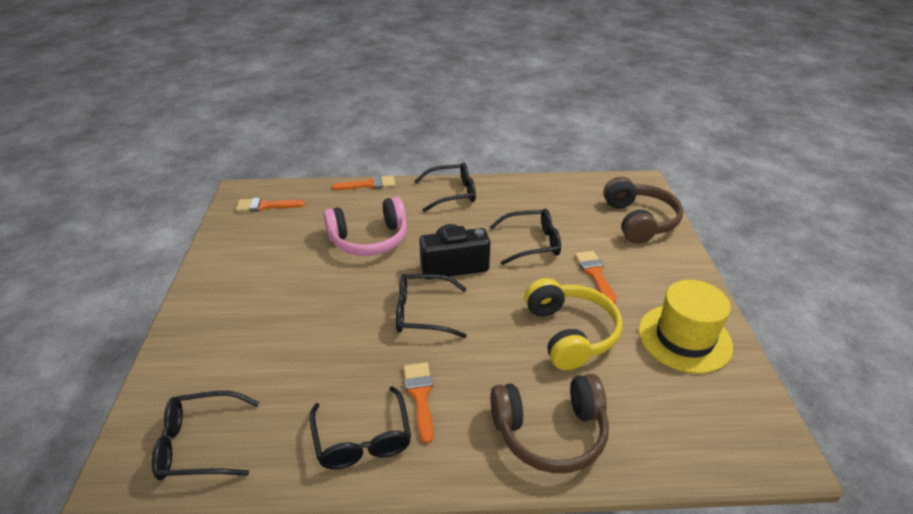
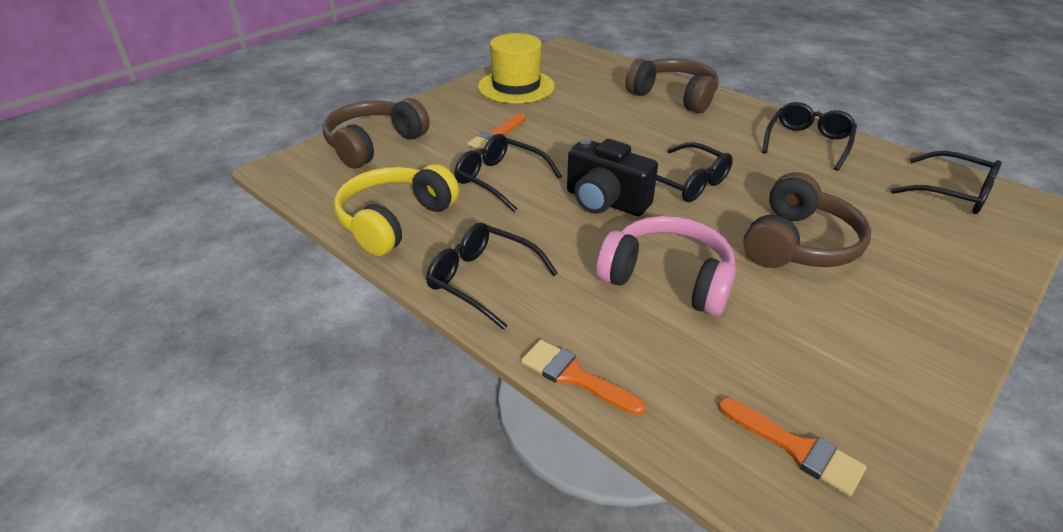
camera: 135 degrees left, 0 degrees up
(311, 304) = (798, 244): none -> brown headphones
(420, 396) = (743, 142): orange brush -> none
(570, 333) = (584, 120): yellow headphones -> yellow headphones (395, 221)

